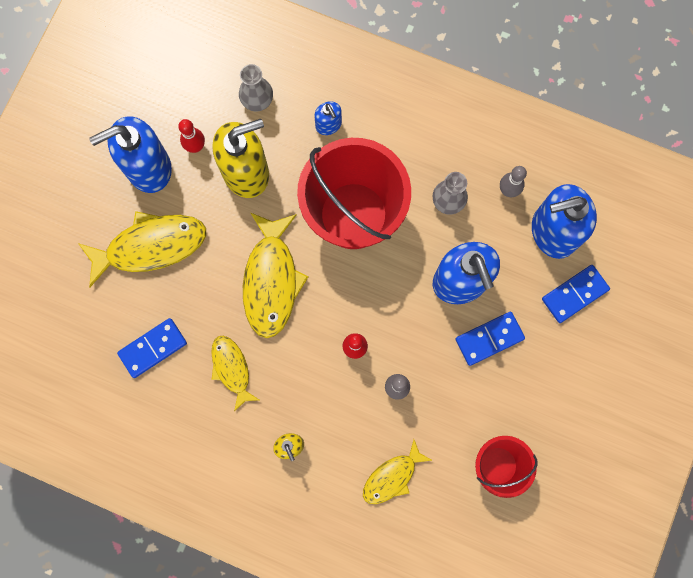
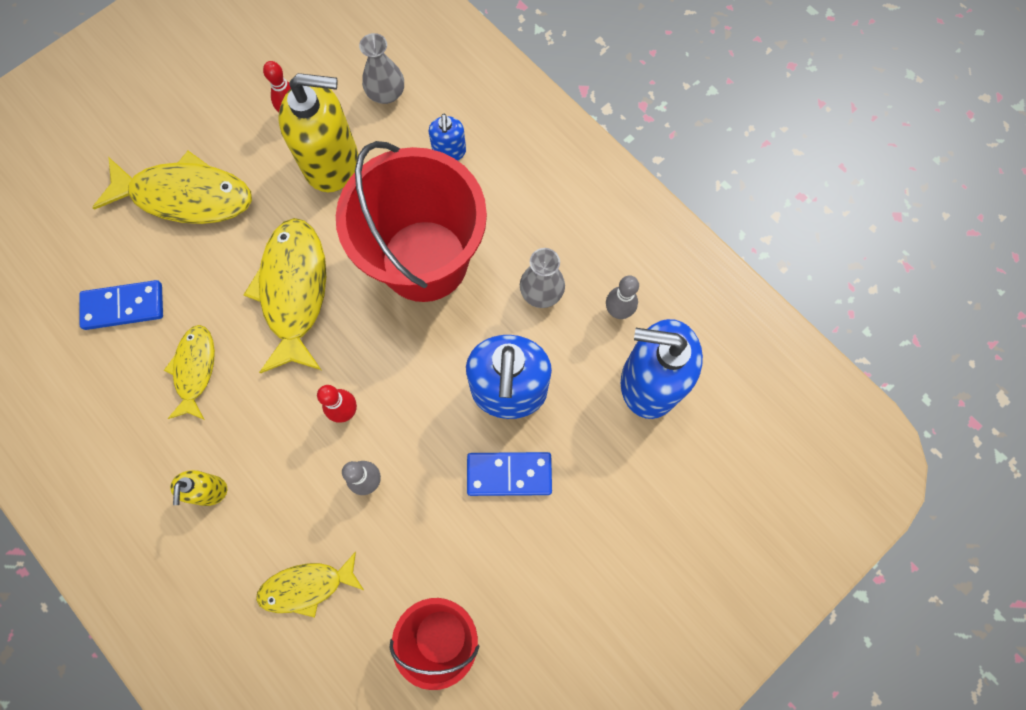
camera: 25 degrees right, 5 degrees down
(148, 168) = (231, 114): blue soap dispenser -> none
(271, 280) = (294, 291): yellow fish -> yellow fish turned 150 degrees clockwise
(574, 294) = (639, 469): blue domino -> none

